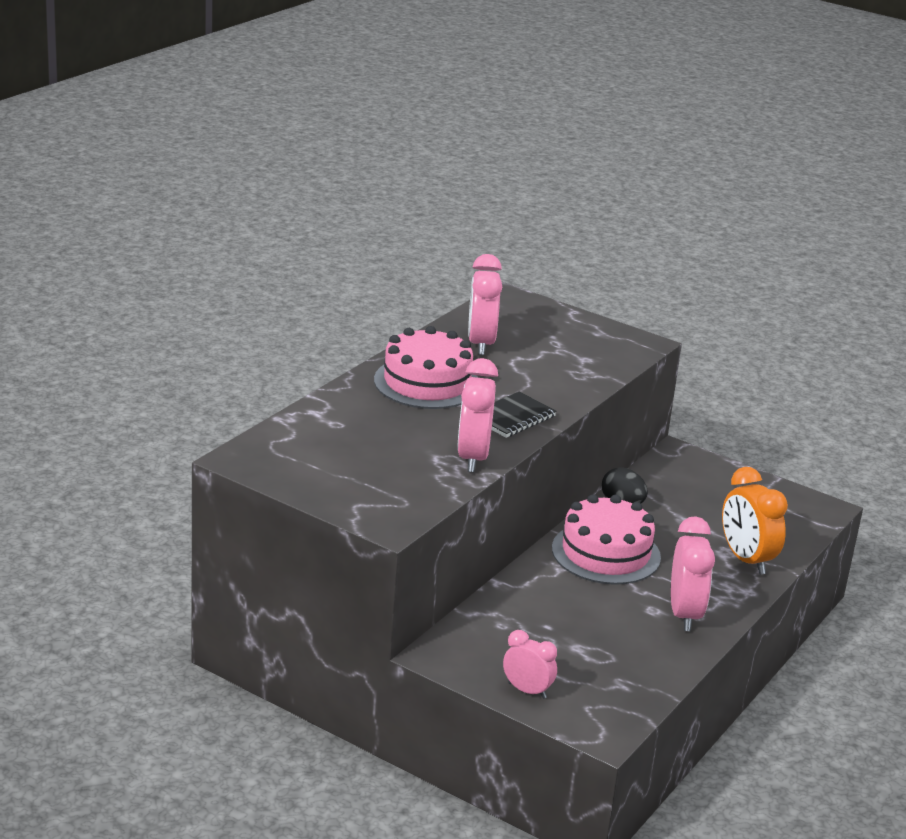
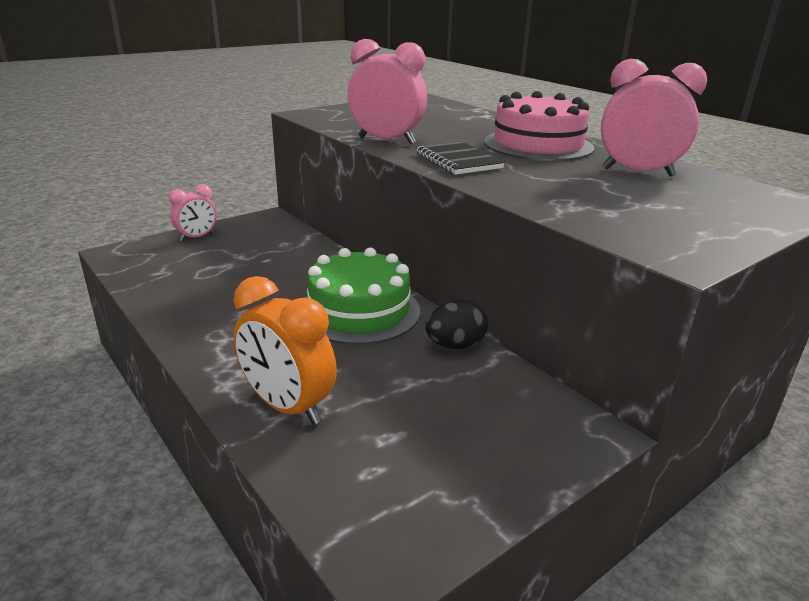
camera: 110 degrees right, 0 degrees up
(606, 553) = (359, 311): pink cake -> green cake
(684, 614) = (221, 328): pink clock -> none
(746, 560) = (288, 406): orange clock -> orange clock turned 135 degrees counterclockwise

